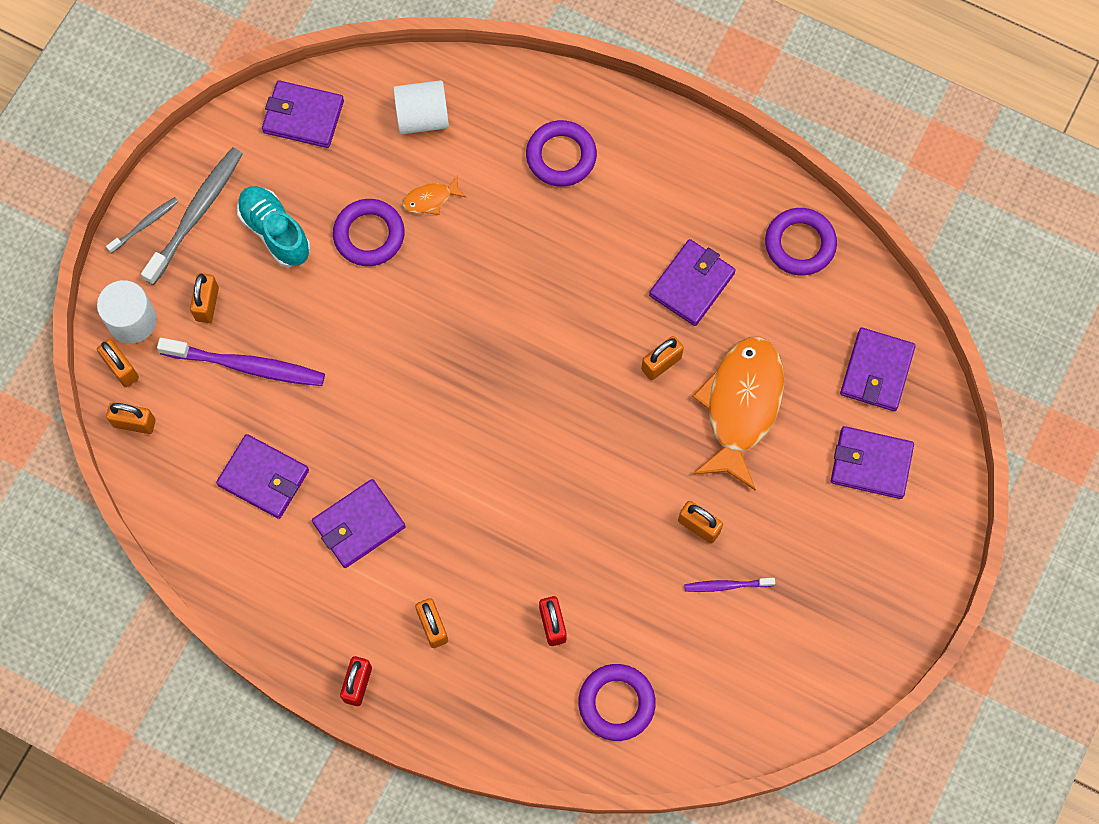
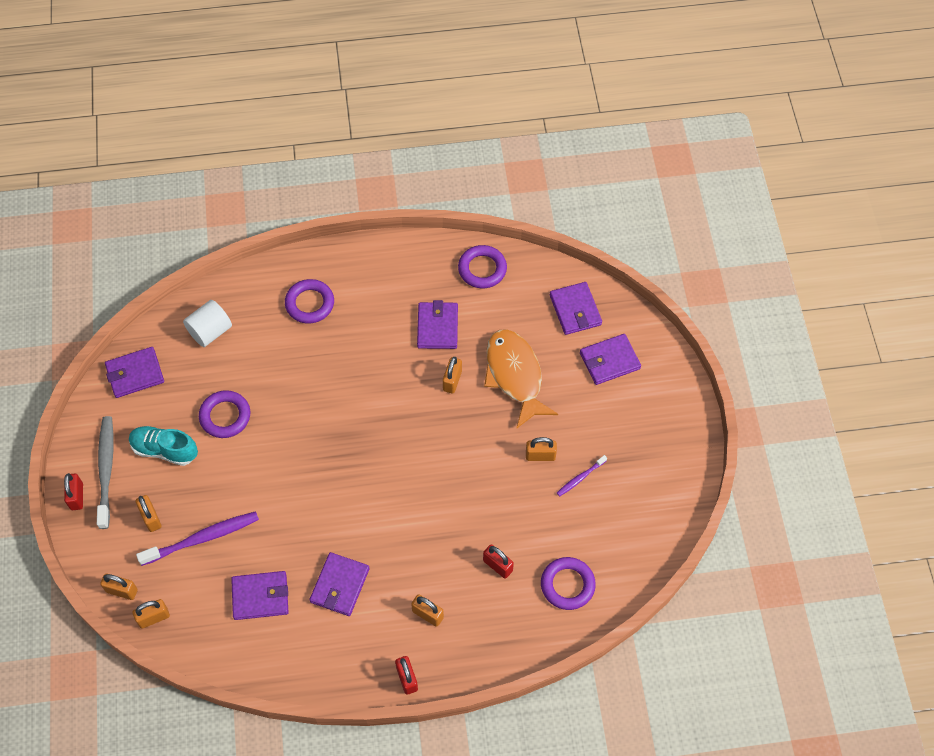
camera: 35 degrees left, 10 degrees down
(132, 320) = (109, 558): white cylinder -> none
(145, 225) = (77, 496): grey toothbrush -> red padlock
(430, 199) = (248, 374): orange fish -> none

